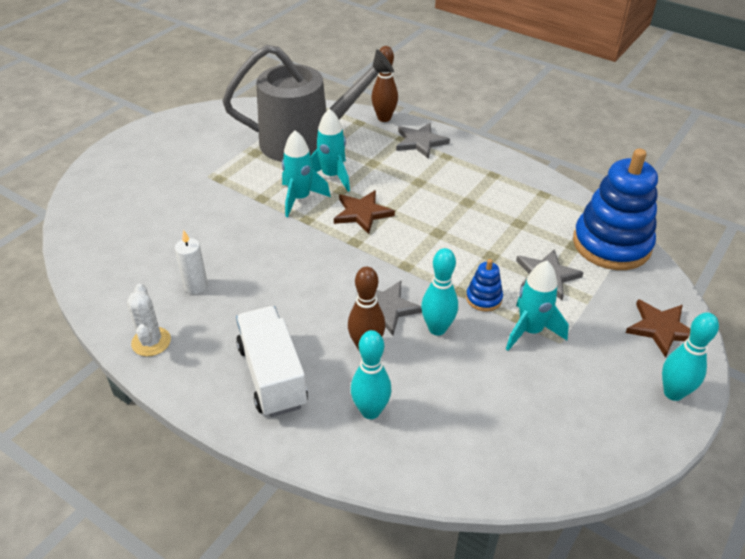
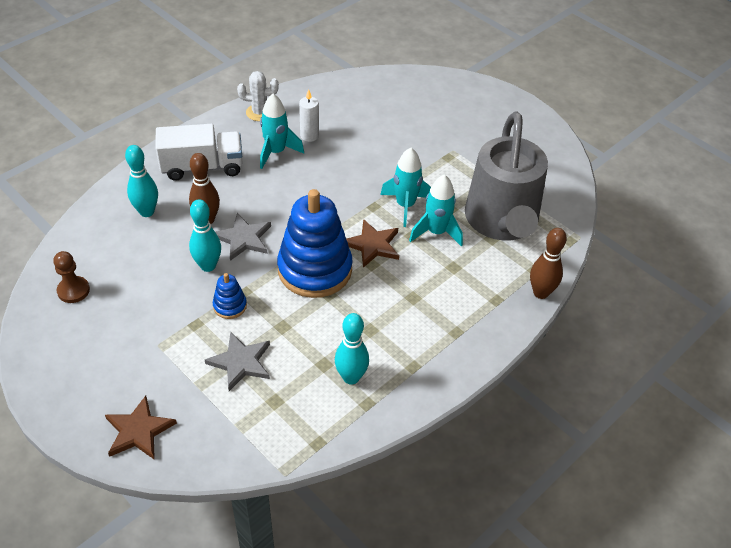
camera: 100 degrees right, 5 degrees up
(420, 142) = (487, 315): grey star -> none
(527, 445) = (73, 290): none -> brown pawn
(530, 331) = (179, 327): turquoise rocket -> turquoise rocket (276, 152)
(611, 244) = (266, 437): blue stacking toy -> blue stacking toy (315, 269)
(673, 393) = (68, 406): turquoise bowling pin -> turquoise bowling pin (351, 377)

